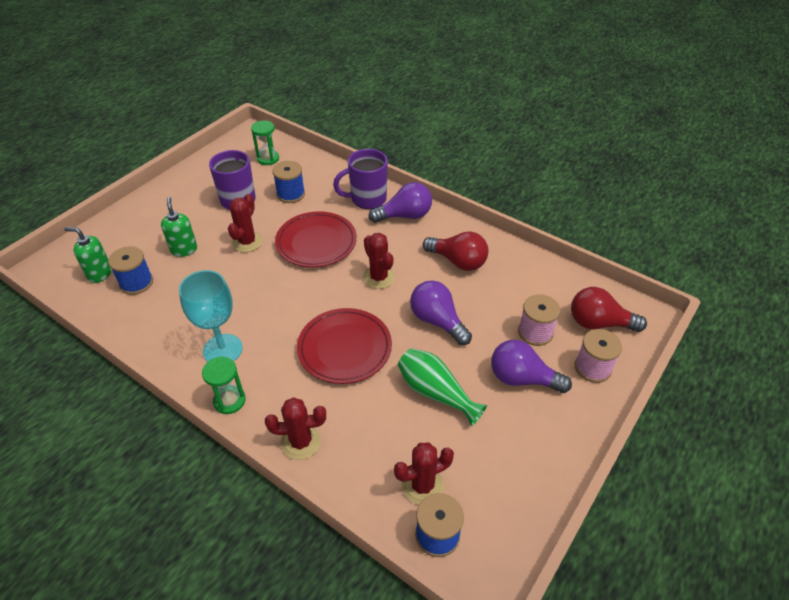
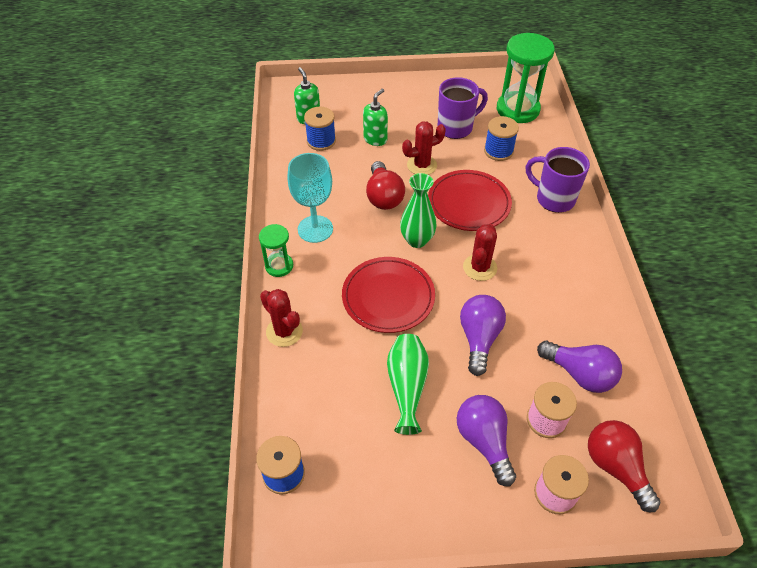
camera: 50 degrees right, 5 degrees up
(268, 159) = (517, 109): green hourglass -> green hourglass, size x1.86
(313, 294) = (417, 240): none -> green vase
(405, 216) = (567, 236): purple light bulb -> purple light bulb (580, 374)
(422, 485) = (316, 435): red cactus -> none
(458, 261) = (561, 308): red light bulb -> red light bulb (383, 196)

